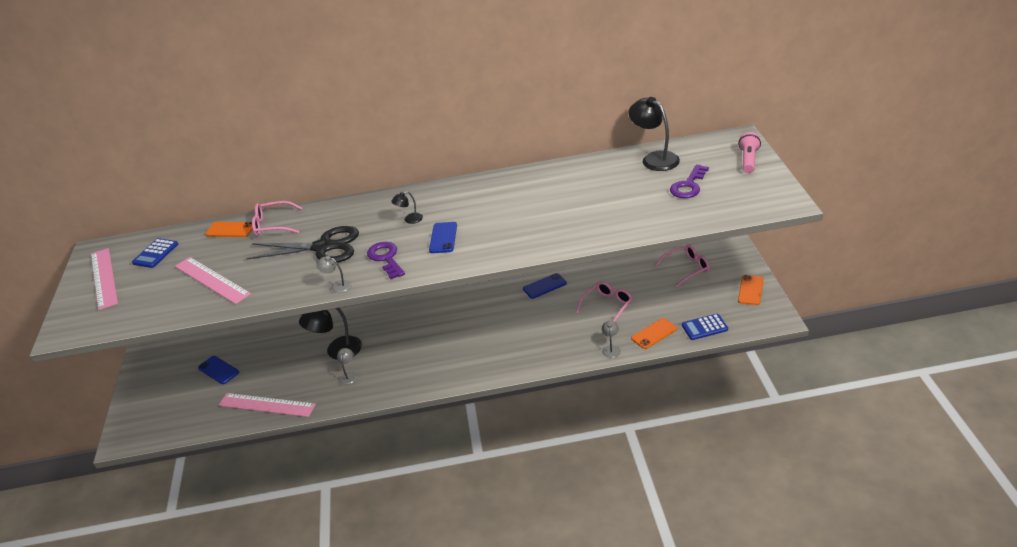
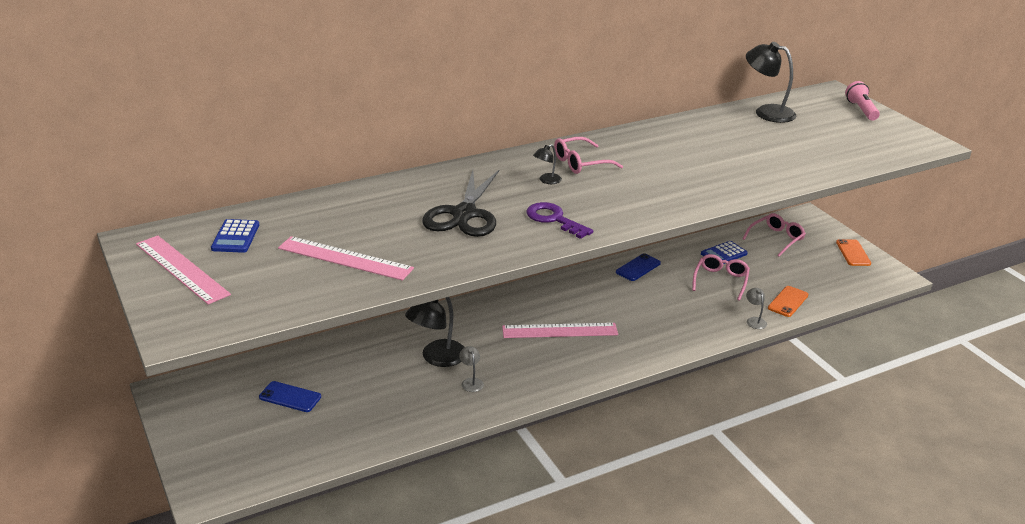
camera: 25 degrees left, 5 degrees down
(230, 230) = (320, 205): orange phone -> none
(266, 405) = (386, 427): pink ruler -> pink ruler (560, 331)
(273, 225) = (376, 196): pink glasses -> pink glasses (581, 163)
(323, 247) = (464, 214): black scissors -> black scissors turned 120 degrees clockwise
(337, 286) = (519, 251): grey lamp -> none
(443, 238) = (604, 195): blue phone -> none
(688, 186) = (824, 134): purple key -> none
(704, 327) = (834, 291): blue calculator -> blue calculator (723, 254)

